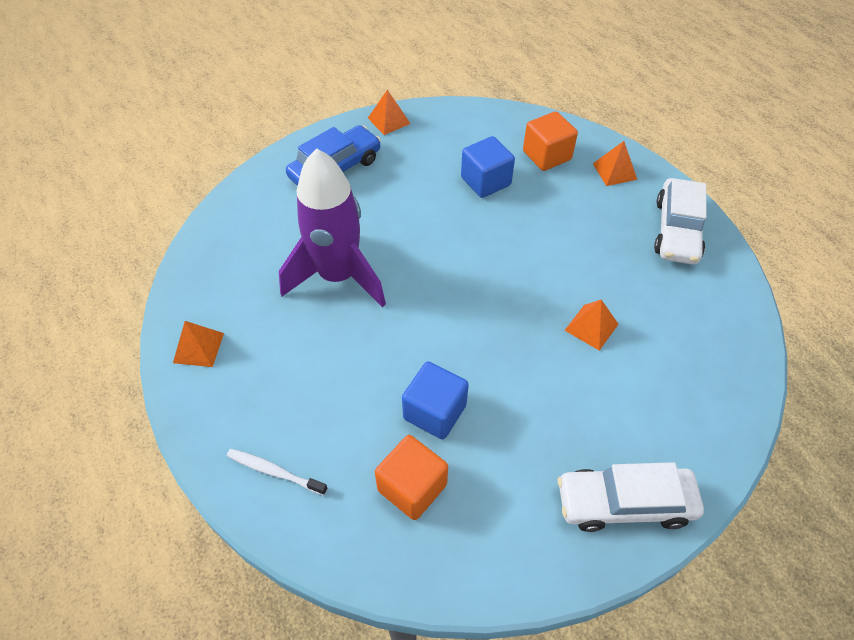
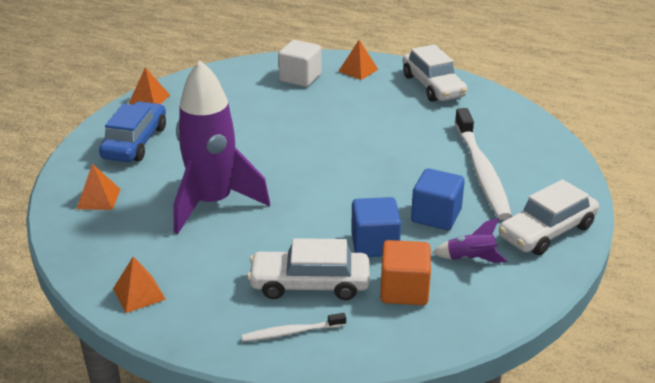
camera: 35 degrees left, 20 degrees down
(337, 424) = (310, 284): none -> white car
(485, 181) = (270, 107): blue cube -> blue cube (436, 216)
(510, 489) = (470, 259): none -> purple rocket
(546, 155) = (300, 78): orange cube -> white cube
(591, 327) = (431, 155): orange pyramid -> orange pyramid (98, 198)
(625, 378) = (481, 171): none -> white toothbrush

